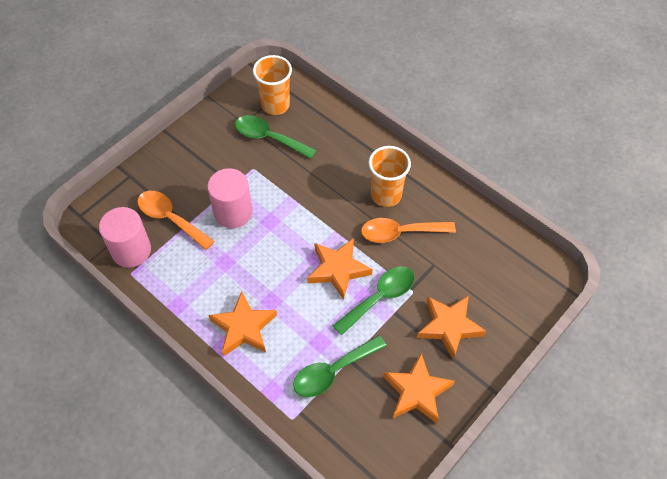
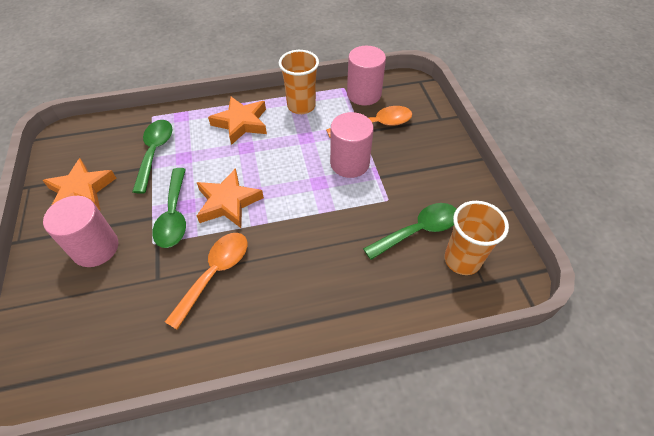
camera: 125 degrees right, 5 degrees down
(386, 195) = (266, 290): orange cup -> orange cup (301, 106)
(449, 327) = (95, 248): orange star -> pink cylinder

